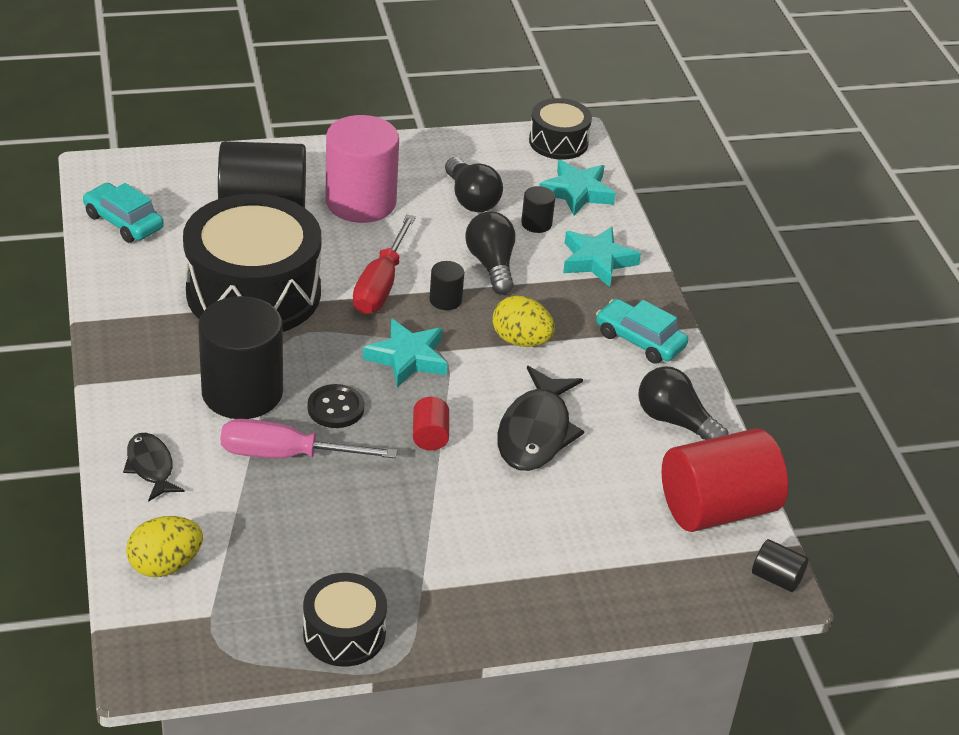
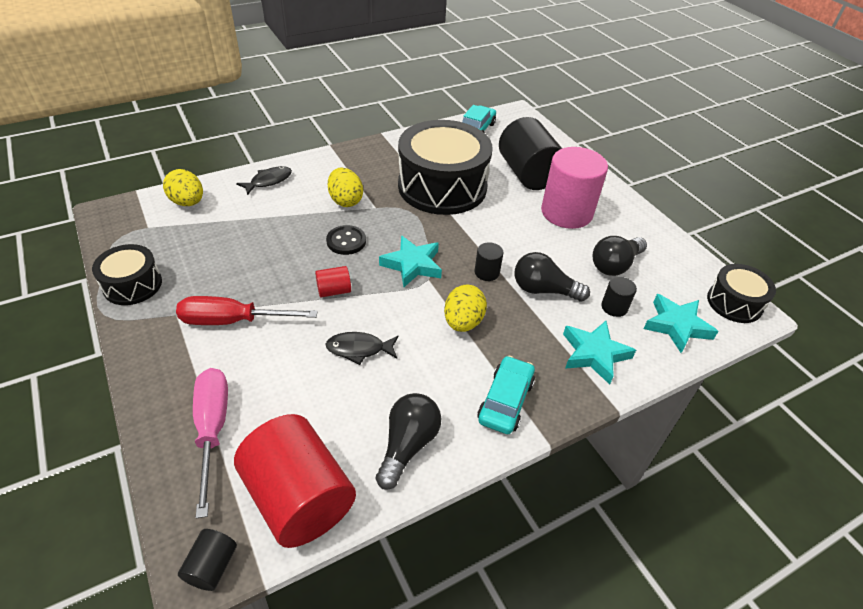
camera: 75 degrees right, 5 degrees up
(242, 392) = (345, 201): black cylinder -> yellow egg
(286, 455) = (294, 229): pink screwdriver -> pink screwdriver (212, 429)
(381, 285) = (483, 238): red screwdriver -> red screwdriver (232, 321)
(492, 265) = (543, 290): black light bulb -> black light bulb turned 135 degrees counterclockwise
(536, 432) = (359, 349): black fish -> black fish, size x0.59

